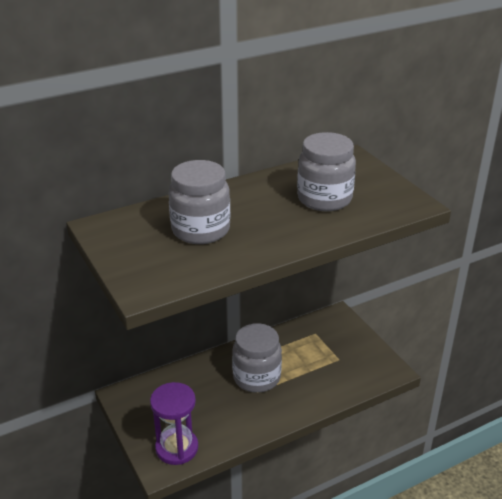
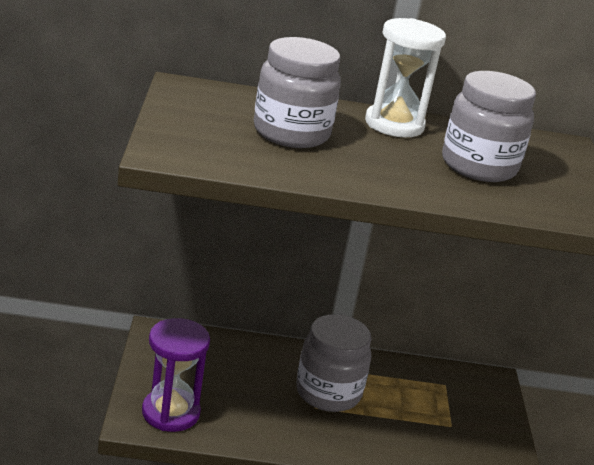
camera: 25 degrees right, 5 degrees down
(250, 190) = (394, 124): none -> white hourglass

